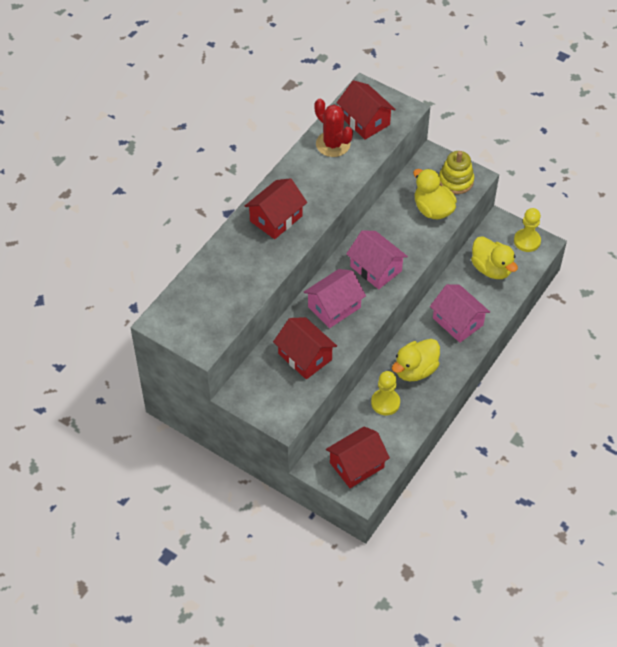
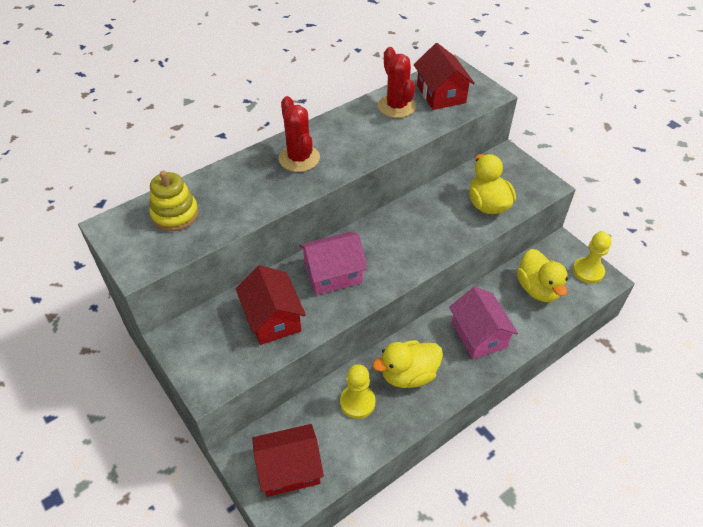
camera: 20 degrees right, 5 degrees down
(276, 218) = (299, 158): red house -> red cactus
(376, 268) = (398, 246): pink house -> none
(456, 181) = (524, 184): yellow stacking toy -> yellow stacking toy (175, 214)

